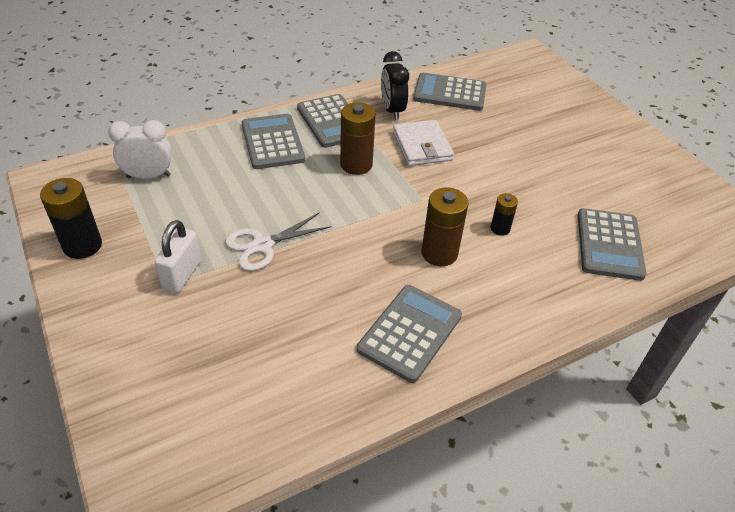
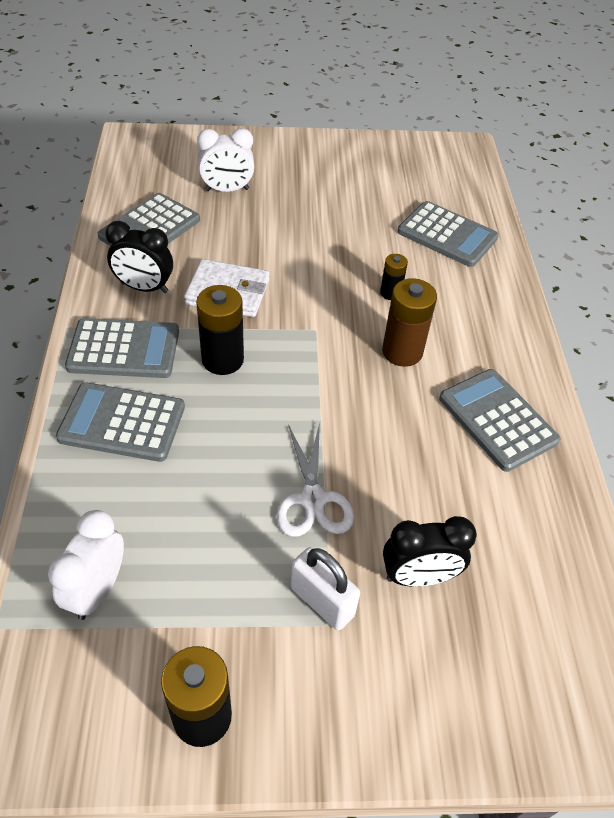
camera: 65 degrees left, 5 degrees up
(225, 320) = (418, 576): none -> black clock
(356, 165) = (222, 359): brown battery -> black battery
(527, 111) = (227, 190): none -> white clock

